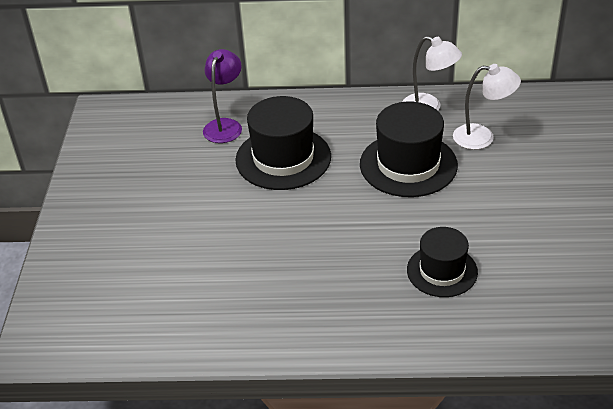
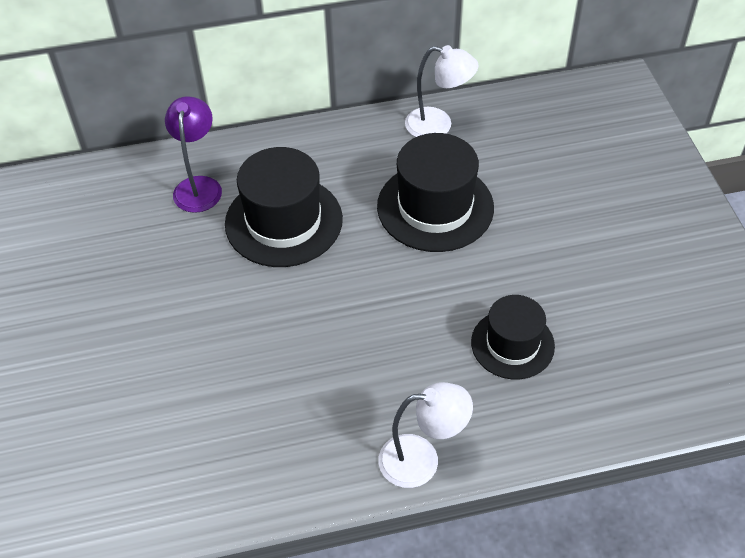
camera: 15 degrees left, 10 degrees up
(482, 137) = (510, 157): white lamp -> white lamp (422, 460)

